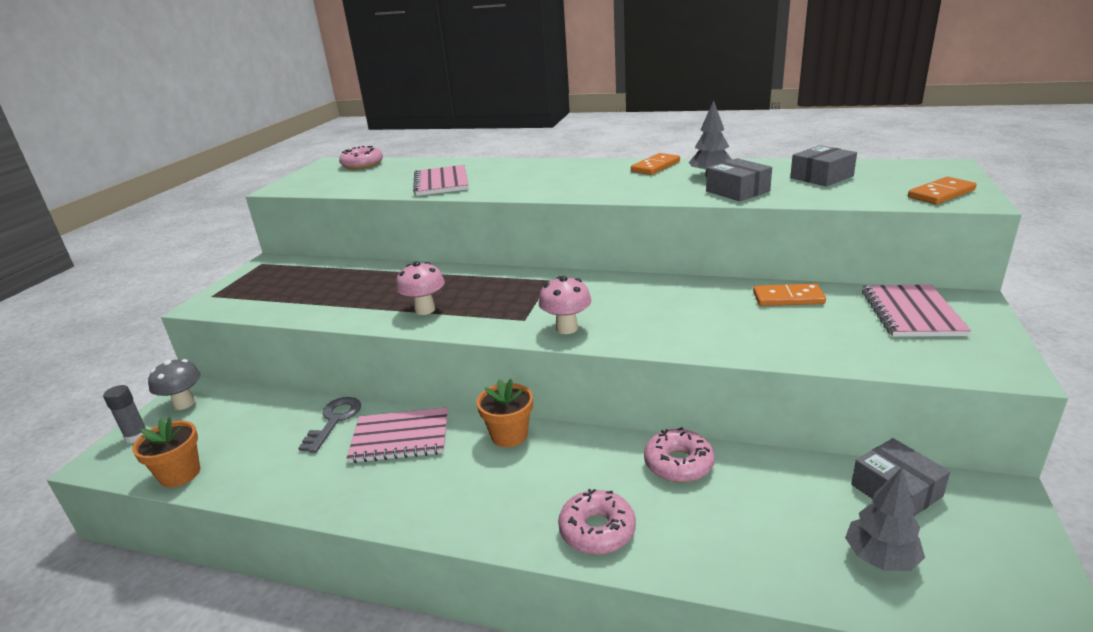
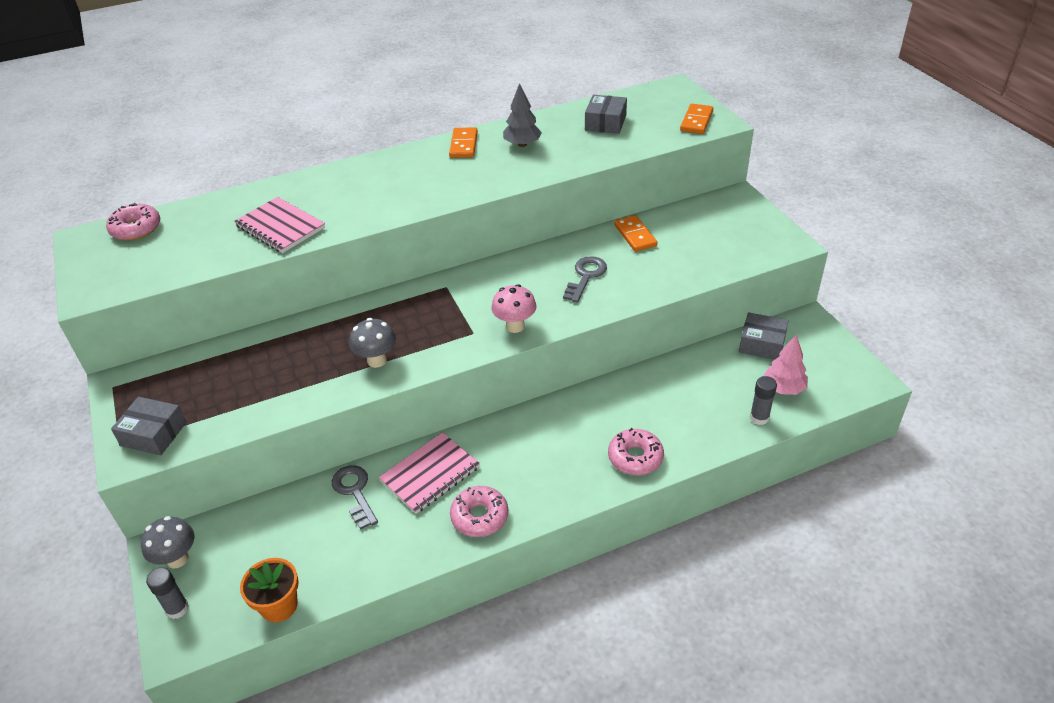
camera: 40 degrees left, 15 degrees up
(425, 310) = (377, 360): pink mushroom -> grey mushroom
(509, 435) = (510, 428): orange flower pot -> none
(678, 464) = (638, 389): pink donut -> pink donut (479, 516)
(688, 314) = (585, 276): none -> grey key
(737, 191) = (563, 158): grey box -> grey box (153, 434)
(788, 298) = (635, 235): orange domino -> orange domino turned 75 degrees counterclockwise
(806, 574) = (759, 418): none -> grey glue stick
(880, 558) = (783, 388): grey tree -> pink tree
(911, 313) = (715, 219): pink notebook -> none

